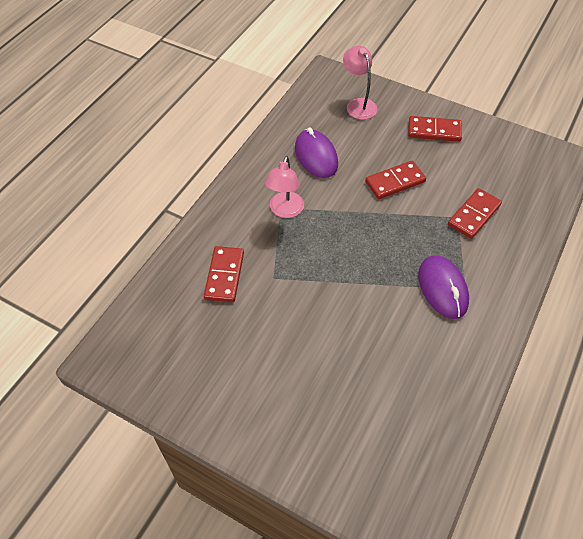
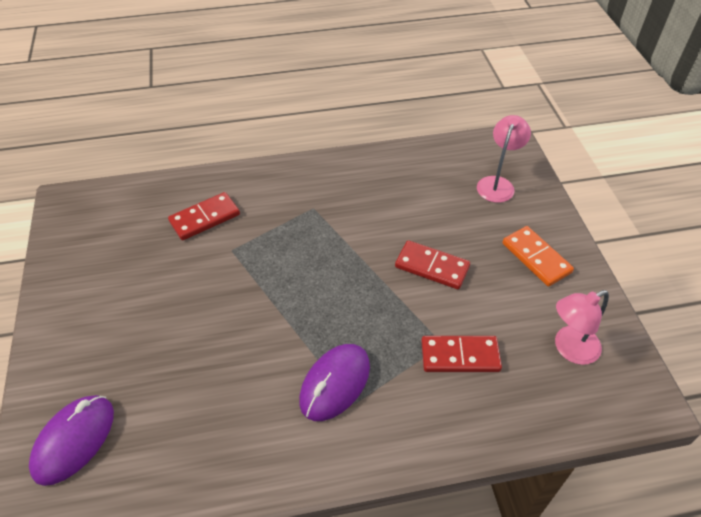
camera: 50 degrees right, 5 degrees down
(285, 211) = (312, 212): pink lamp -> pink lamp (569, 349)
(316, 156) = (398, 194): purple mouse -> purple mouse (74, 440)
(434, 131) = (536, 258): red domino -> orange domino

